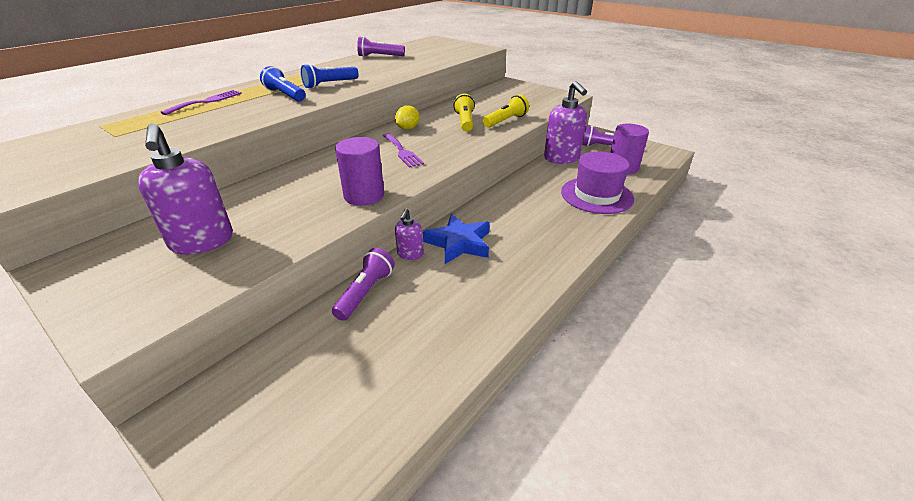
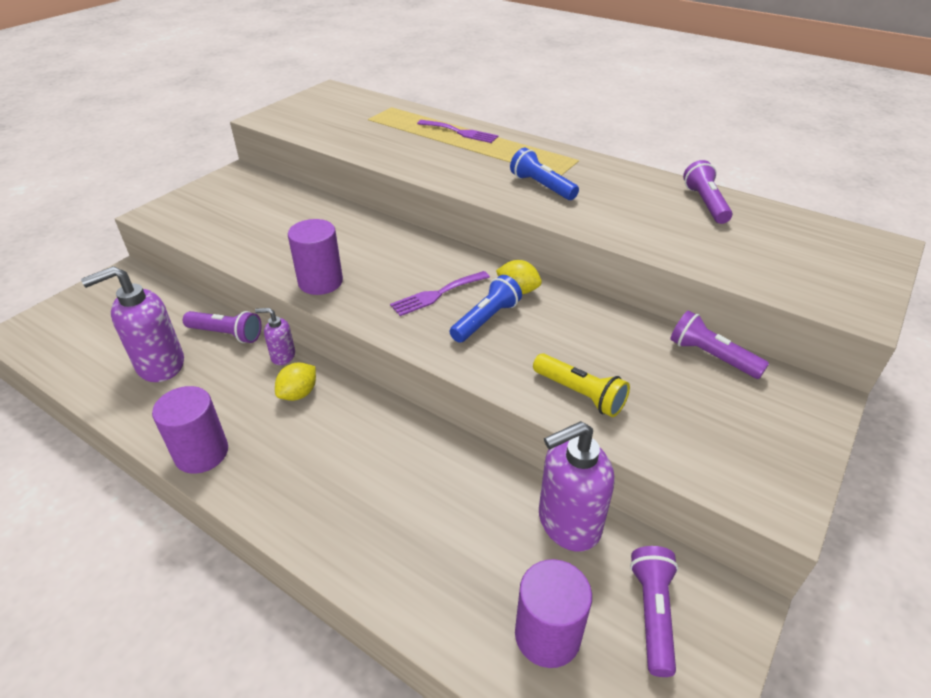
camera: 85 degrees right, 5 degrees up
(202, 242) = (253, 215): purple soap dispenser -> purple soap dispenser (160, 365)
(285, 95) = (491, 167): blue flashlight -> blue flashlight (486, 320)
(459, 243) = (298, 394): blue star -> yellow lemon
(465, 122) = (561, 345): yellow flashlight -> none
(479, 94) = (711, 356): none -> purple flashlight
(523, 287) = (201, 453): none -> purple cylinder
(596, 195) = (423, 564): purple hat -> none

